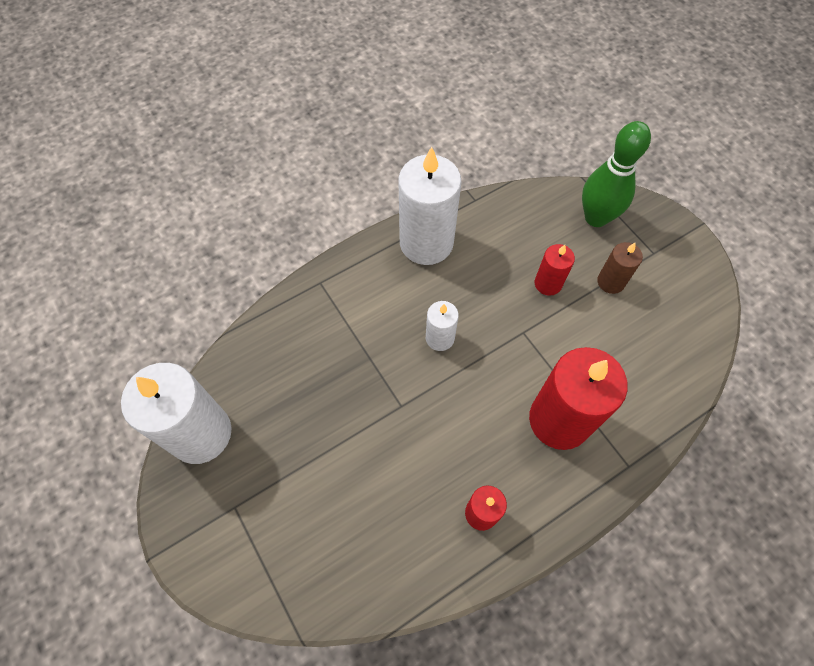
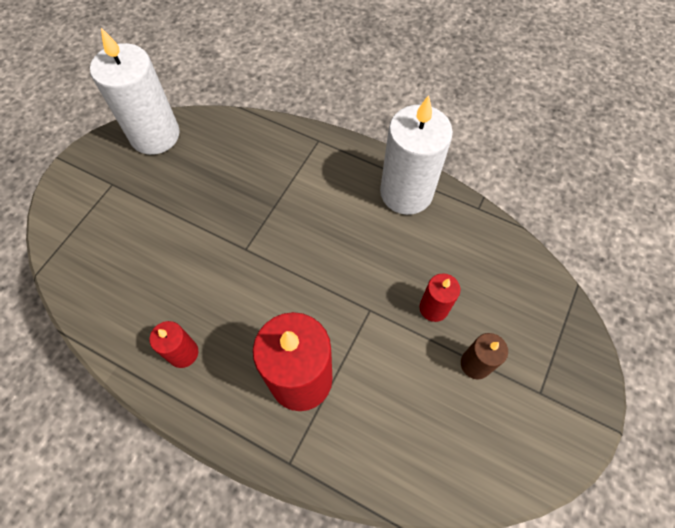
camera: 60 degrees right, 0 degrees up
(440, 338) = (322, 247): white candle -> none
(596, 217) = (539, 319): green bowling pin -> none

